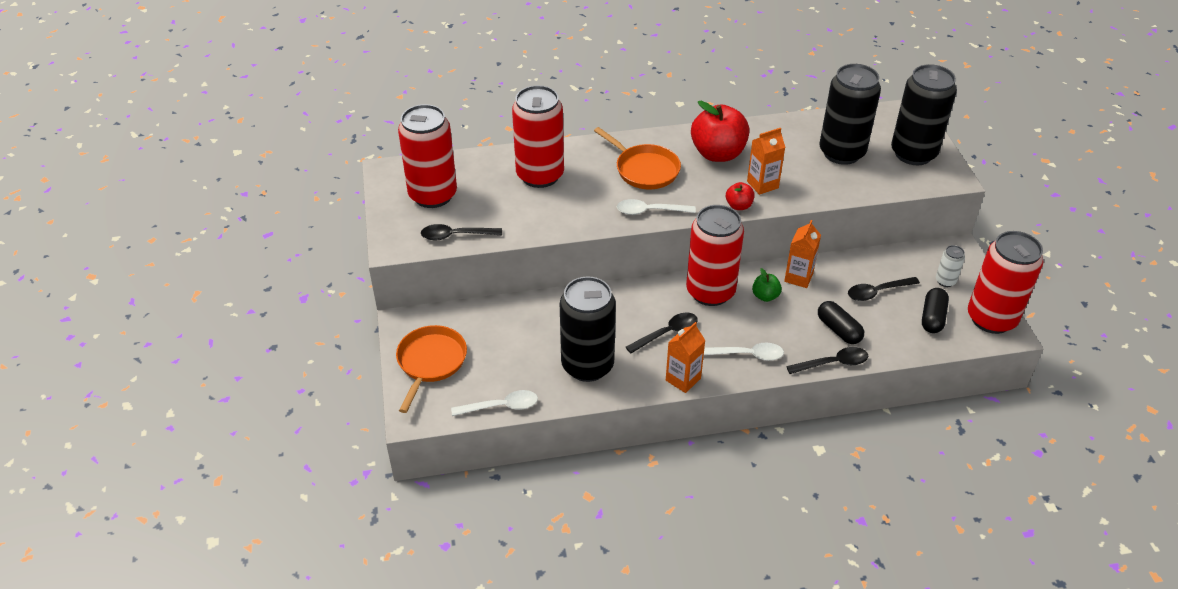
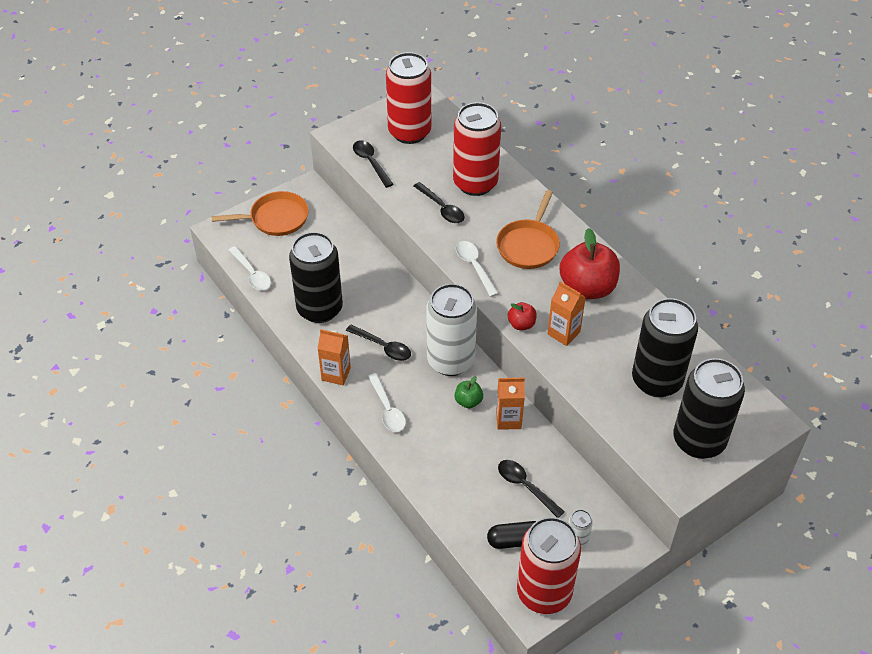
camera: 65 degrees right, 5 degrees up
(710, 292) = (450, 361): red can -> white can
(833, 363) = (410, 474): black spoon -> black spoon (441, 208)
(839, 330) = (456, 468): black capsule -> none

